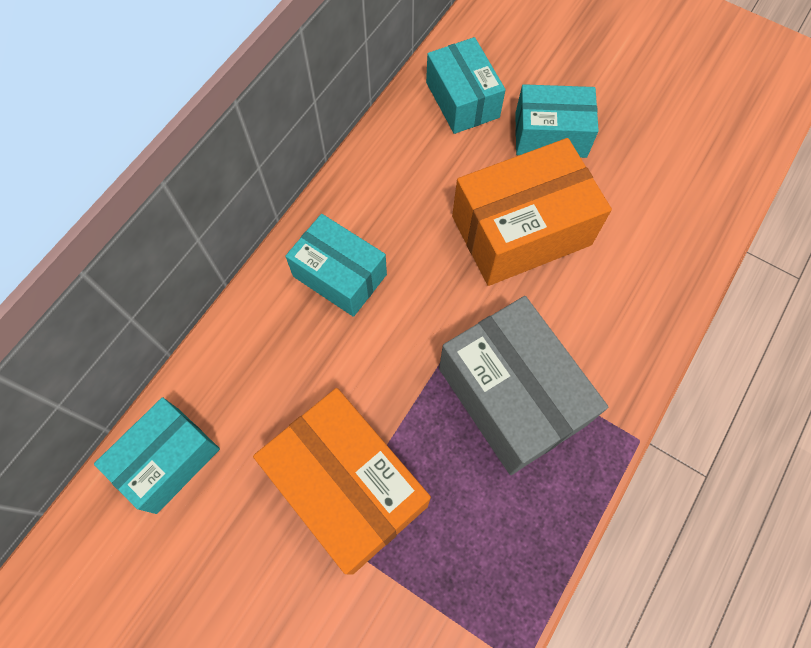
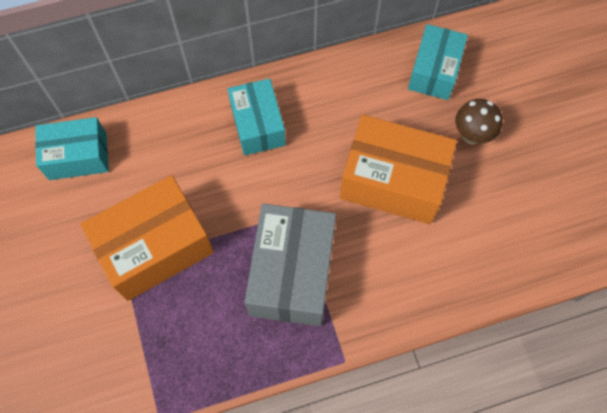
camera: 40 degrees right, 0 degrees up
(347, 487) = (155, 247): orange box -> orange box turned 60 degrees clockwise
(550, 135) = (471, 135): turquoise box -> brown mushroom

